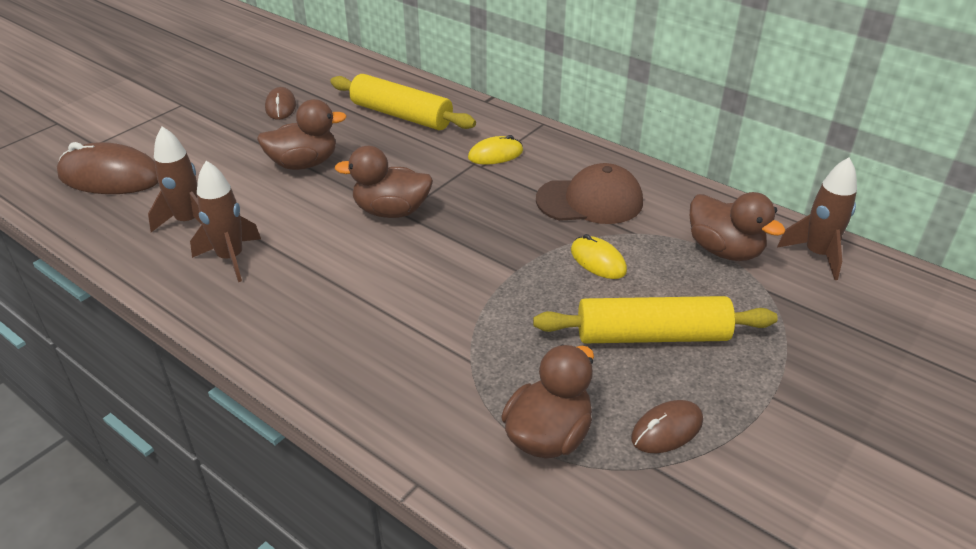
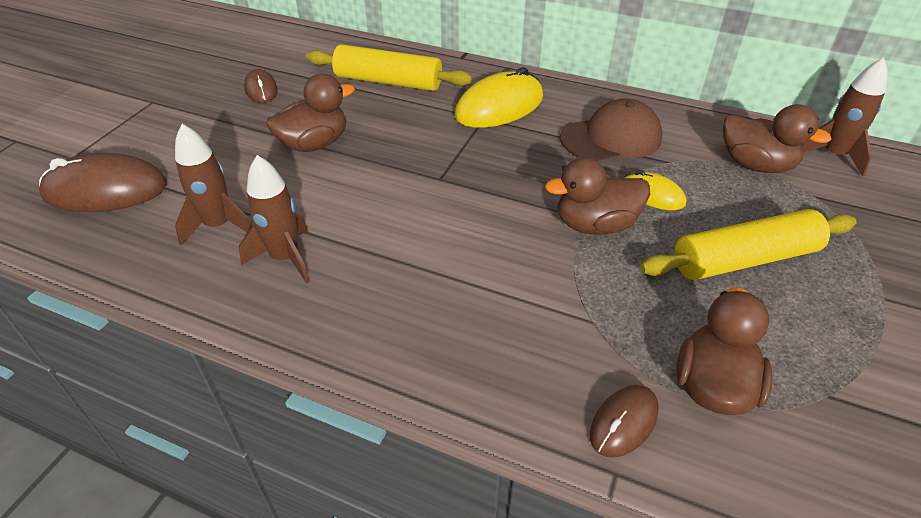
camera: 15 degrees left, 5 degrees up
(391, 211) = (429, 179): brown duck -> brown duck (595, 225)
(495, 154) = (499, 107): yellow mouse -> yellow mouse, size x1.81
(667, 429) = (816, 353): brown mouse -> brown mouse (623, 422)

